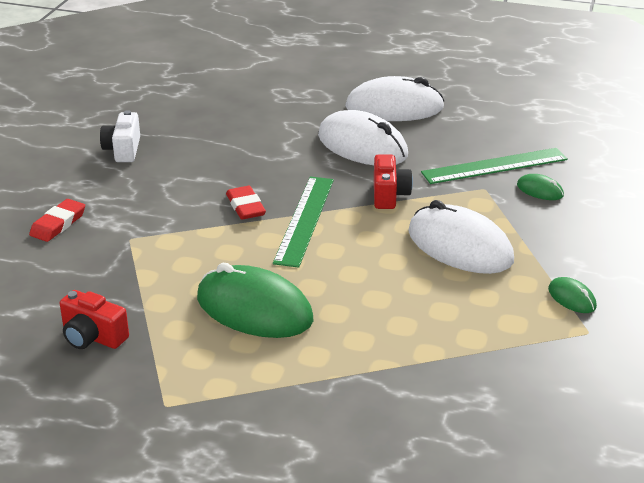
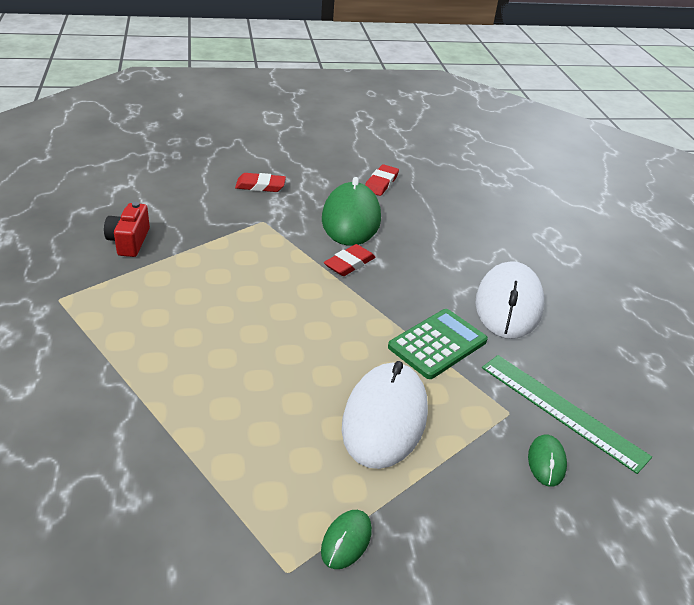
camera: 60 degrees right, 5 degrees up
(123, 150) = (381, 183): white camera -> red eraser
(254, 309) = (203, 309): green mouse -> green mouse (351, 219)
(305, 220) = (354, 302): green ruler -> none
(389, 195) = (437, 344): red camera -> green calculator
(394, 107) = (600, 307): white mouse -> none

